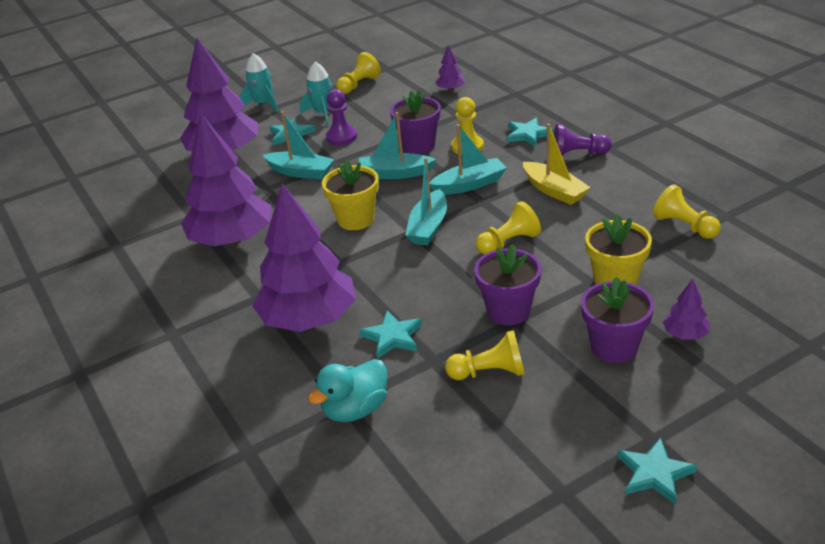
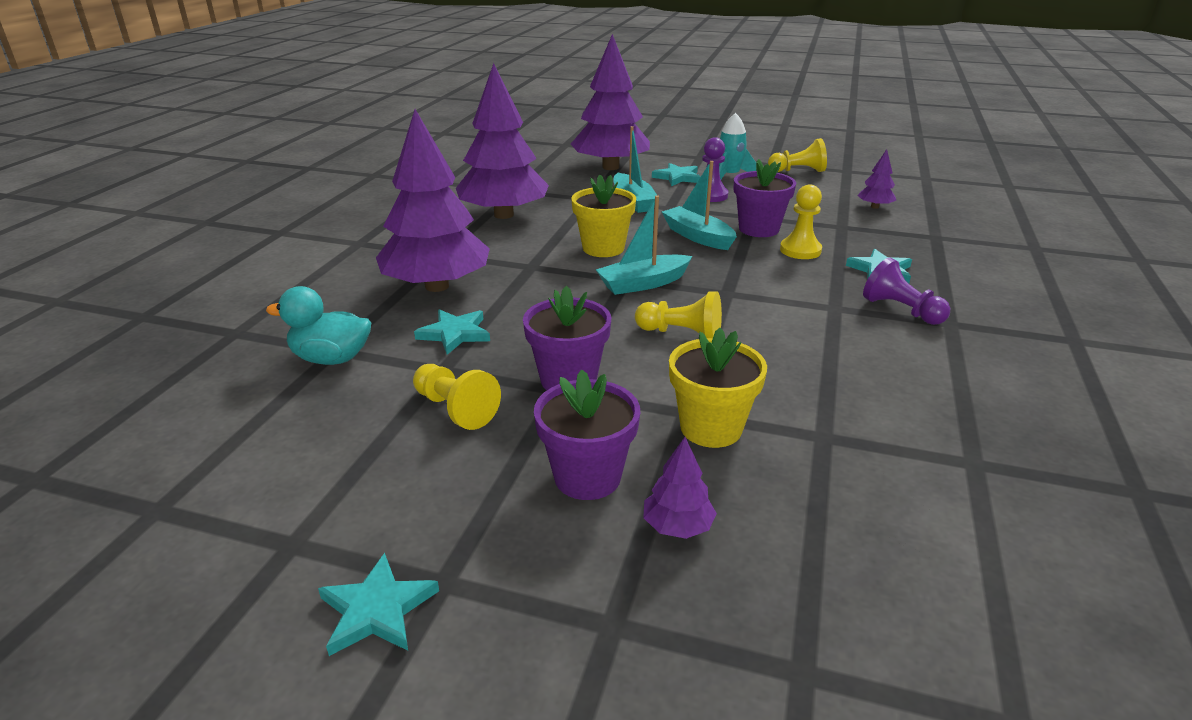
camera: 45 degrees right, 5 degrees down
(263, 104) = (699, 152): turquoise rocket -> none
(469, 185) = (741, 276): turquoise boat -> none
(554, 191) = (811, 323): yellow boat -> none
(684, 226) = (895, 437): yellow pawn -> none

